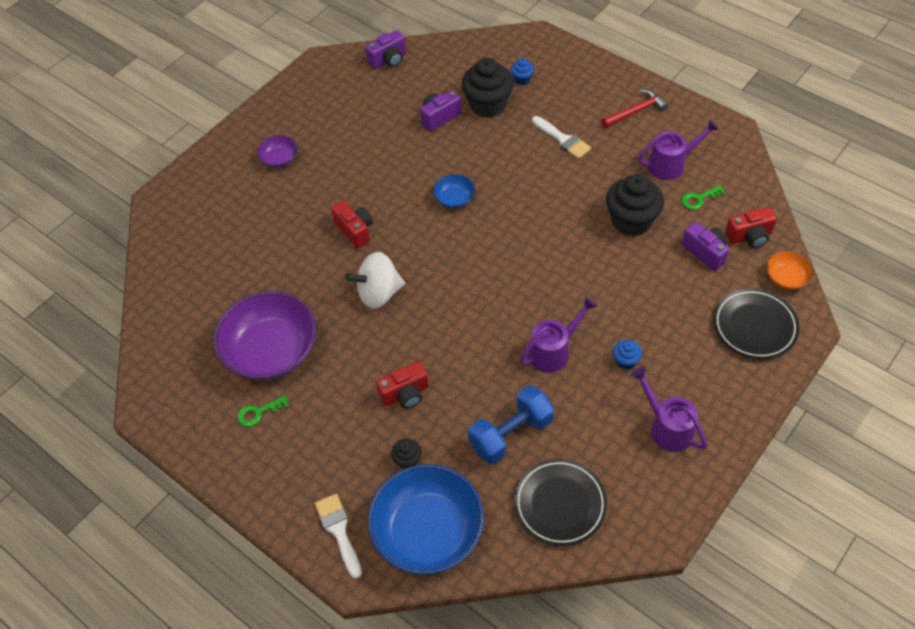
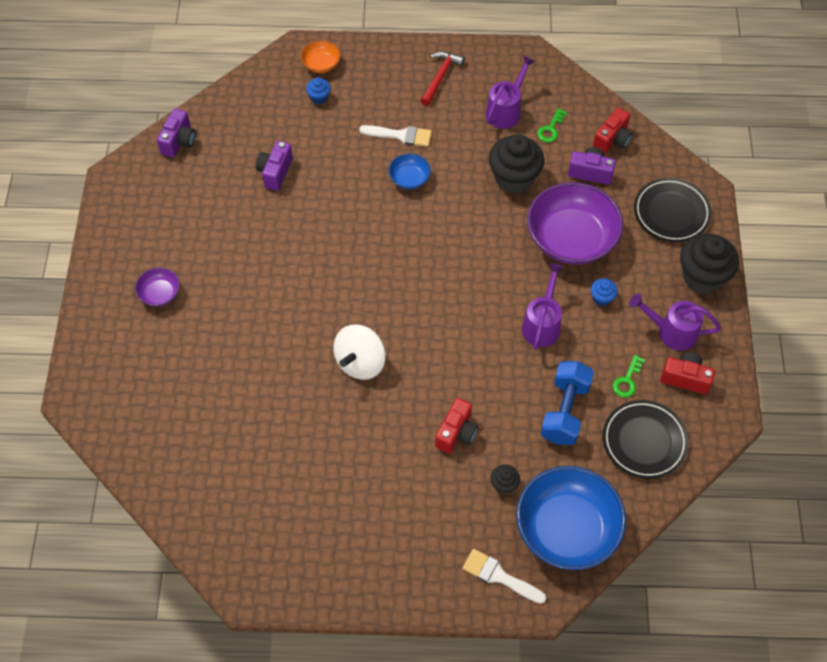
camera: 40 degrees left, 5 degrees up
(258, 412) = (348, 528): green key -> green key (627, 380)
(271, 351) = (312, 469): purple bowl -> purple bowl (571, 239)
(355, 230) = (290, 319): red camera -> red camera (685, 378)
(454, 199) = (353, 241): blue bowl -> blue bowl (409, 178)
(488, 105) = (309, 137): black cupcake -> black cupcake (702, 276)
(786, 278) = (664, 160): orange bowl -> orange bowl (321, 64)

